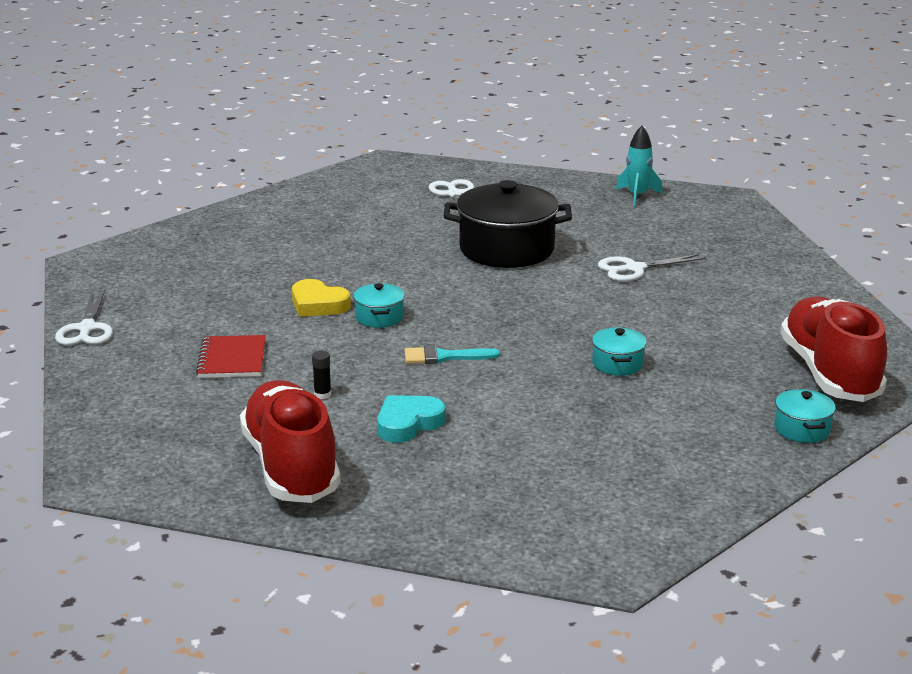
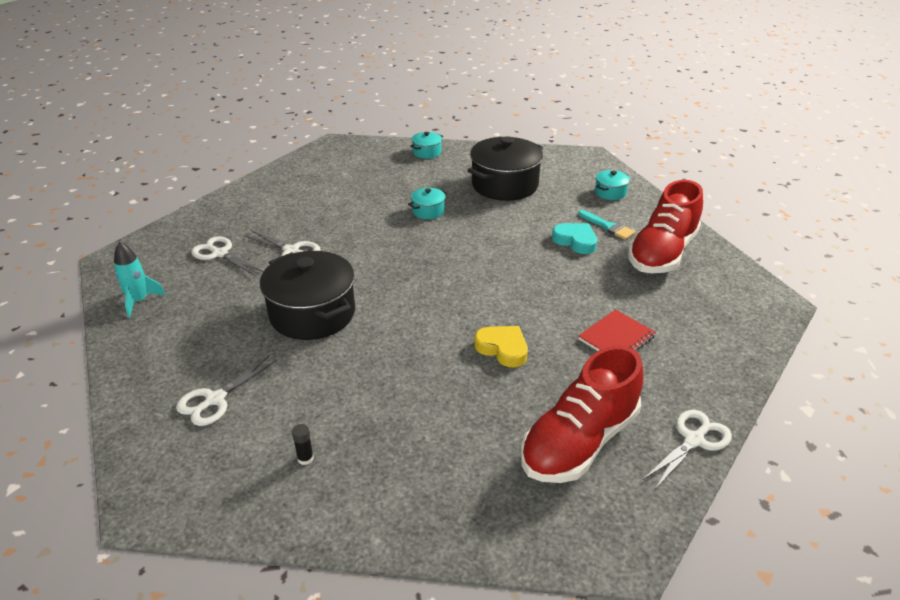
camera: 130 degrees left, 10 degrees up
(318, 304) = (502, 349): yellow heart -> yellow heart turned 45 degrees counterclockwise
(322, 394) = (595, 281): black glue stick -> black glue stick (305, 458)
(379, 317) = (484, 312): turquoise pot -> turquoise pot (610, 193)
(408, 423) = (575, 241): turquoise heart -> turquoise heart turned 150 degrees counterclockwise
(444, 357) = (497, 263): turquoise brush -> turquoise brush (608, 227)
(615, 444) = (504, 185): none -> black pot
(678, 239) = (220, 254): none -> white scissors
(829, 373) = (362, 160): red shoe -> red shoe (579, 441)

